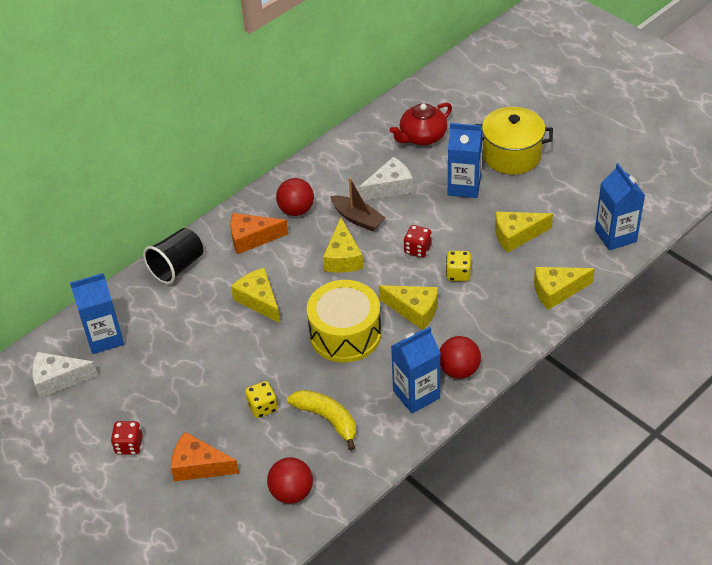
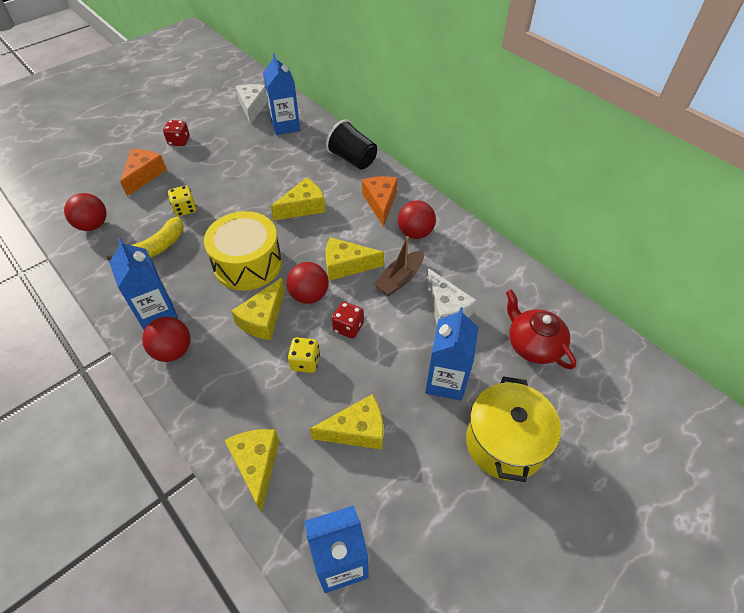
camera: 90 degrees right, 5 degrees up
(383, 280) = (309, 295): none -> red ball
(516, 235) = (357, 430): yellow cheese -> yellow cheese turned 90 degrees clockwise

